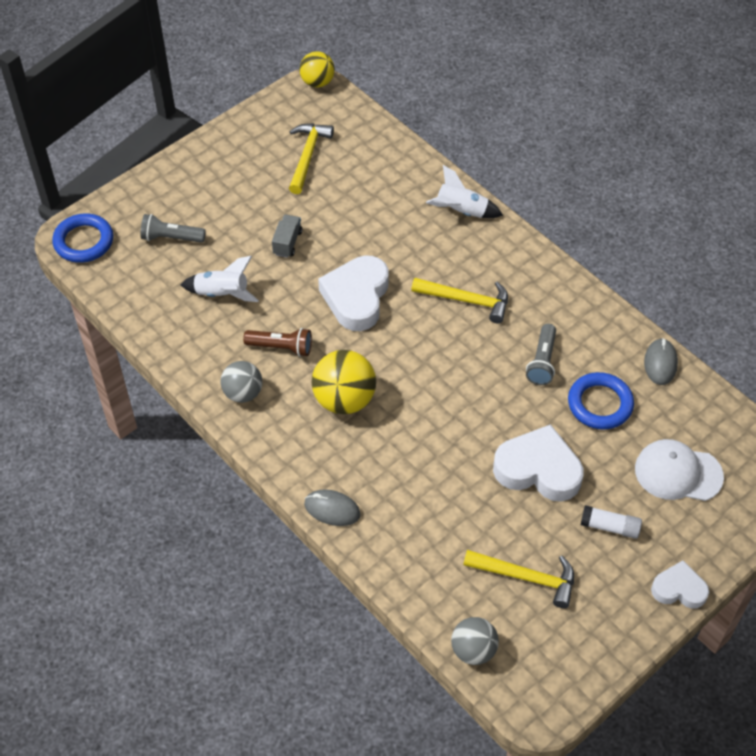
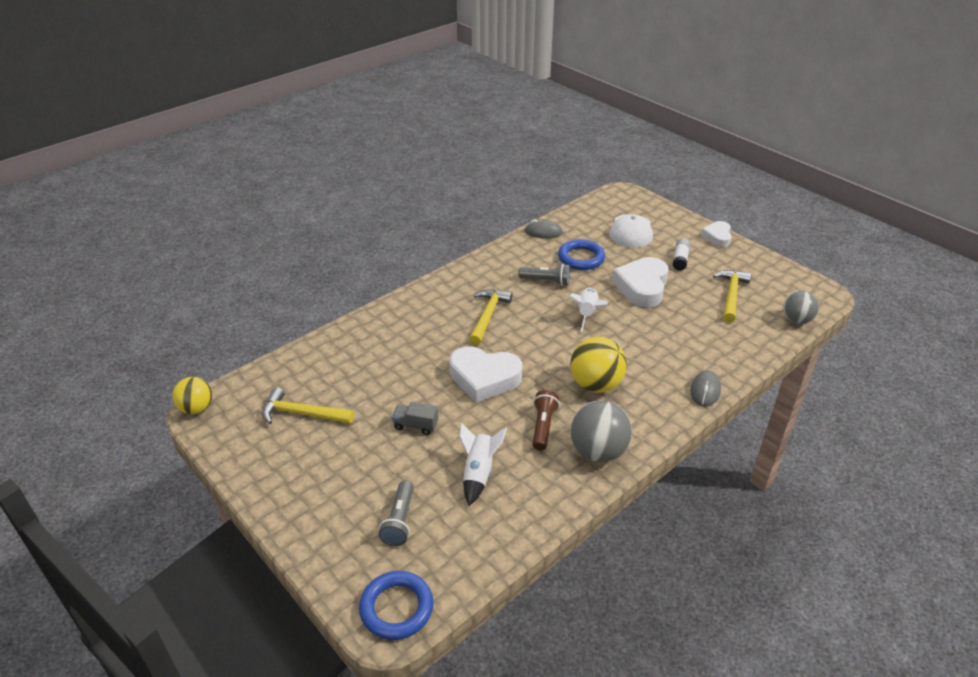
camera: 90 degrees left, 15 degrees down
(243, 393) = (598, 451): grey ball -> grey ball, size x1.53
(461, 211) = (391, 316): white rocket -> white rocket (587, 313)

